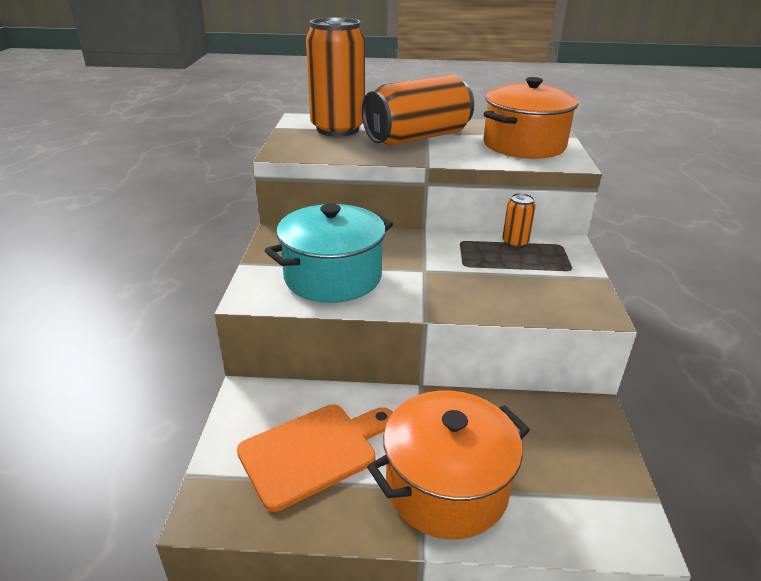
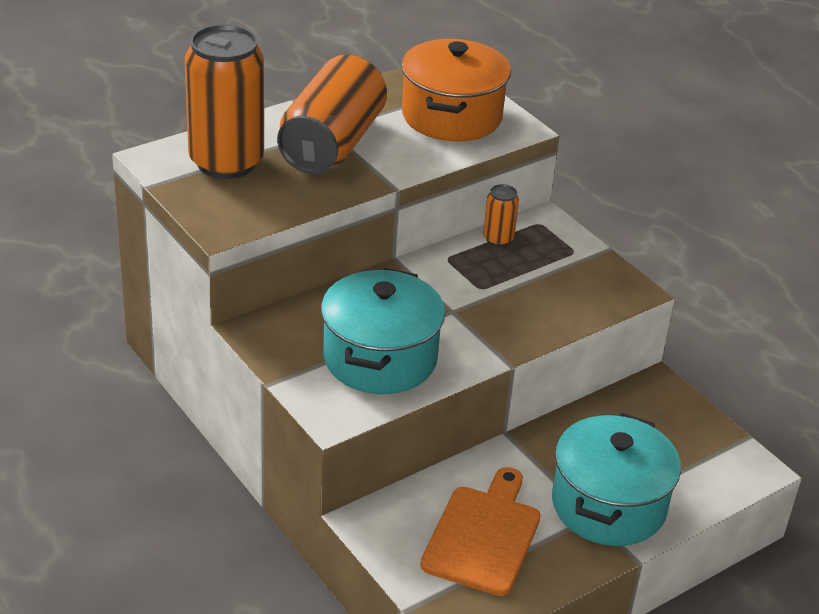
camera: 40 degrees left, 5 degrees up
(446, 486) = (608, 505): orange pot -> turquoise pot

